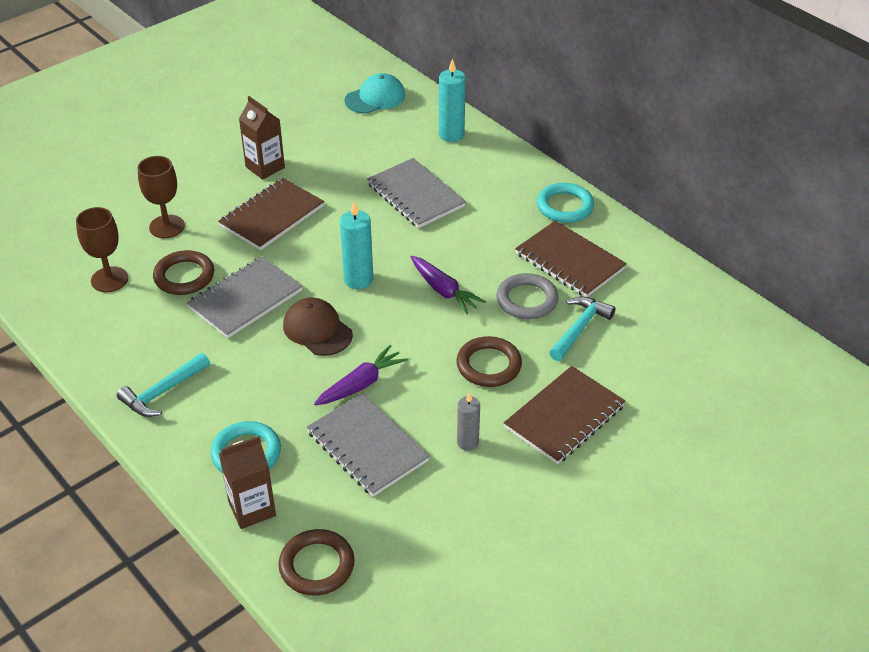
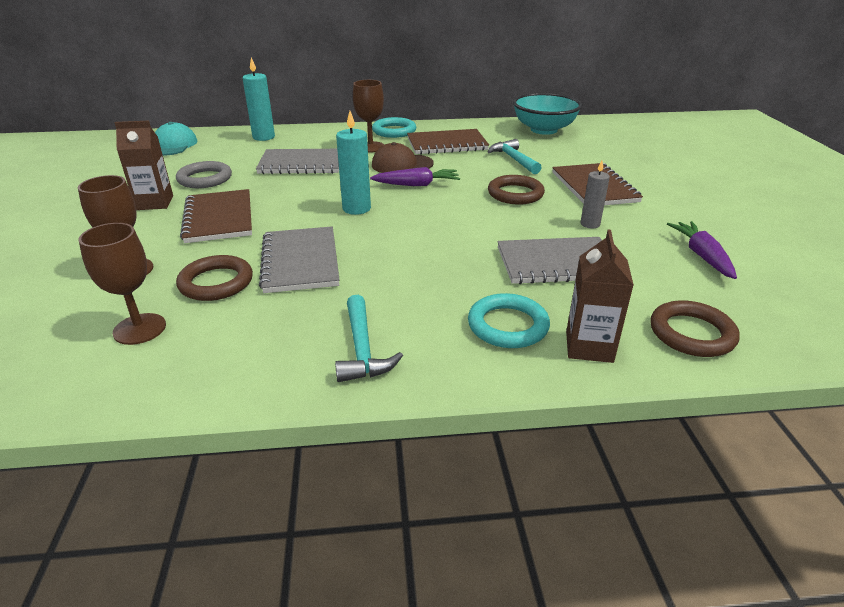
camera: 55 degrees left, 10 degrees down
(317, 330) = (389, 242): brown cap -> brown cap (402, 164)
(361, 384) = (479, 244): purple carrot -> purple carrot (702, 256)
(502, 214) = (370, 147): none -> brown goblet
(527, 300) = (465, 165): grey ring -> grey ring (205, 179)
(704, 315) = (544, 130): none -> turquoise bowl

